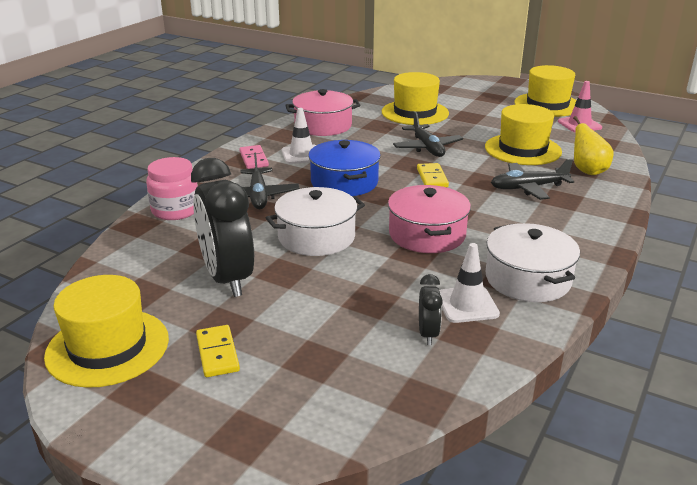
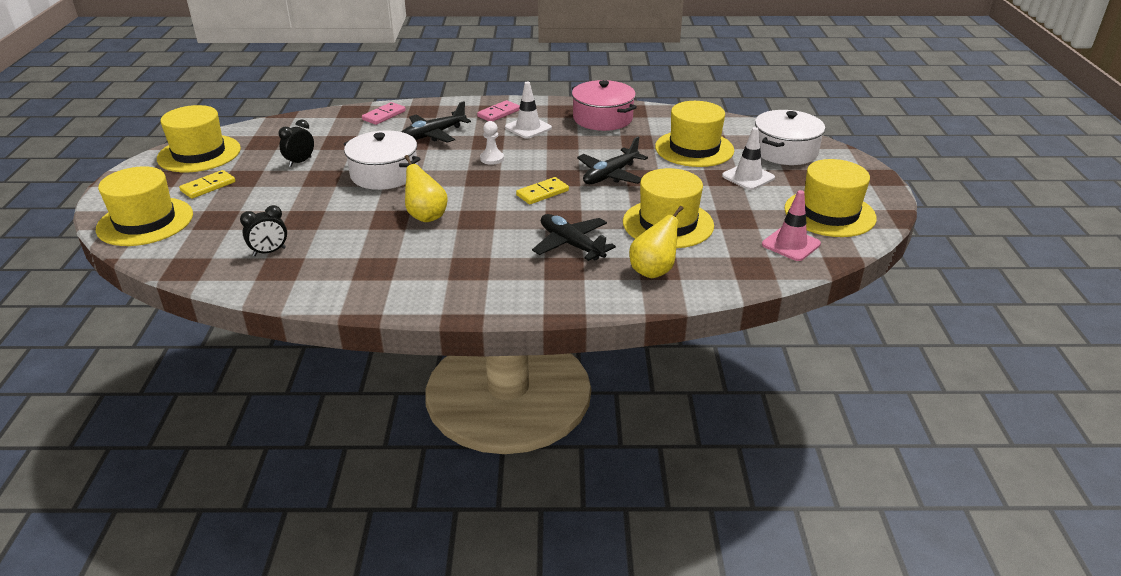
camera: 60 degrees right, 5 degrees up
(175, 210) = (384, 115): pink jar -> pink domino
(227, 278) = (300, 162): black clock -> black clock, size x0.46
(265, 420) = (145, 222): none -> yellow hat
(344, 182) = (492, 159): blue pot -> white pawn
(427, 234) = (426, 216): pink pot -> yellow pear
(467, 305) = (321, 259): white traffic cone -> white traffic cone (748, 177)
(527, 279) = (381, 278): white pot -> white pot (785, 151)

